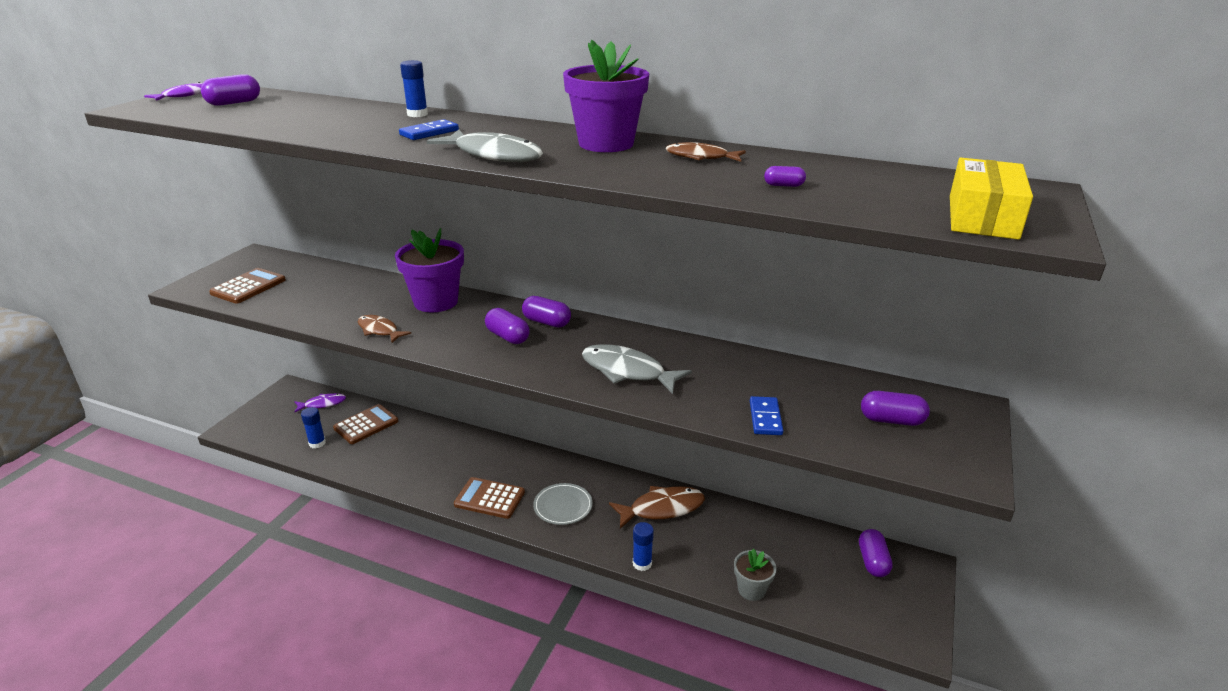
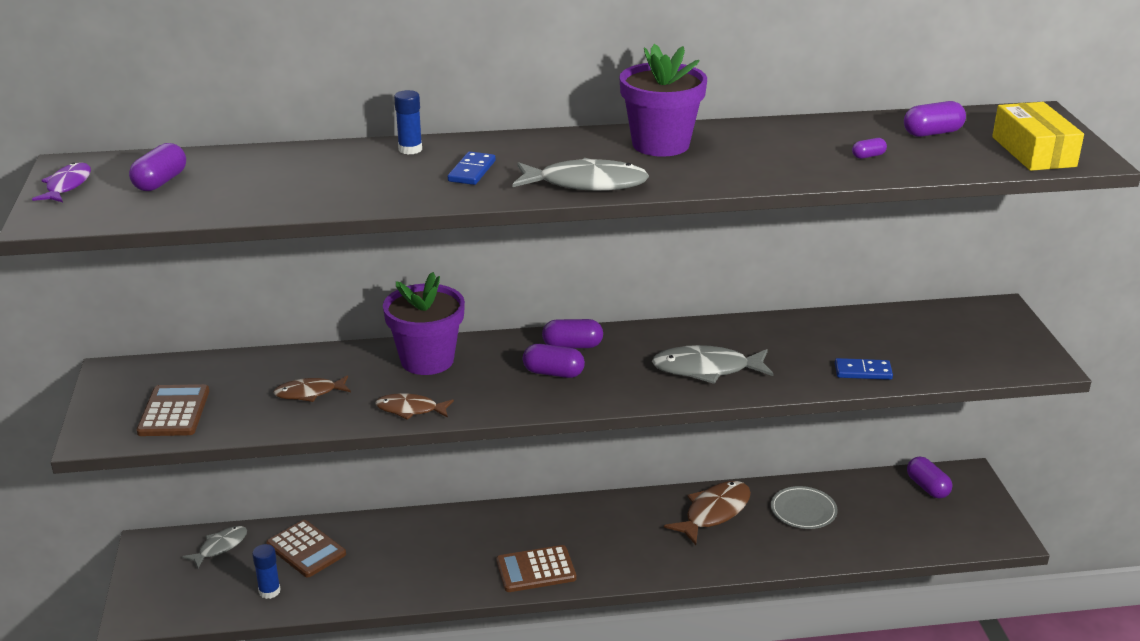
camera: 30 degrees left, 0 degrees up
(323, 404) = (220, 547): purple fish -> grey fish
(366, 425) = (306, 549): brown calculator -> brown calculator turned 120 degrees clockwise
(563, 506) = (618, 547): grey plate -> grey plate (803, 510)
(642, 563) = (741, 568): blue glue stick -> none
(700, 157) = (763, 141): brown fish -> brown fish (309, 393)
(751, 589) = (852, 550): grey flower pot -> none
(765, 418) = (863, 371): blue domino -> blue domino turned 60 degrees counterclockwise
(891, 420) = (955, 340): purple capsule -> purple capsule (932, 133)

